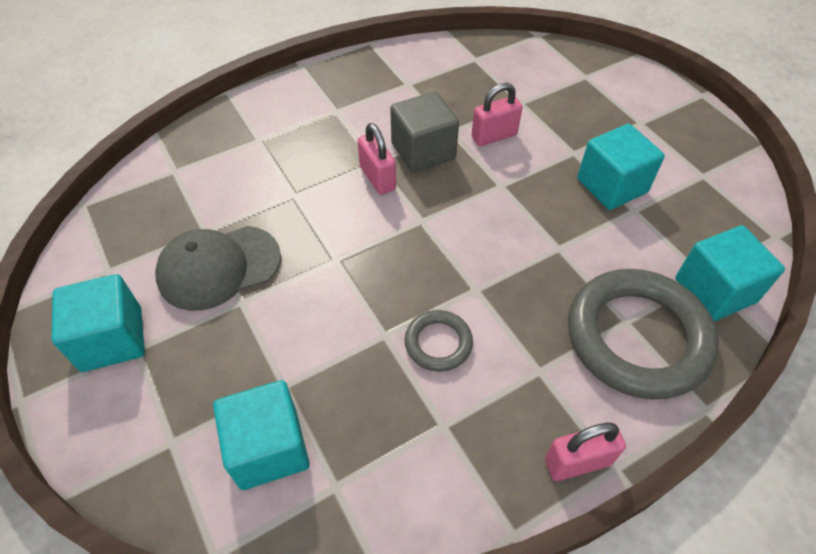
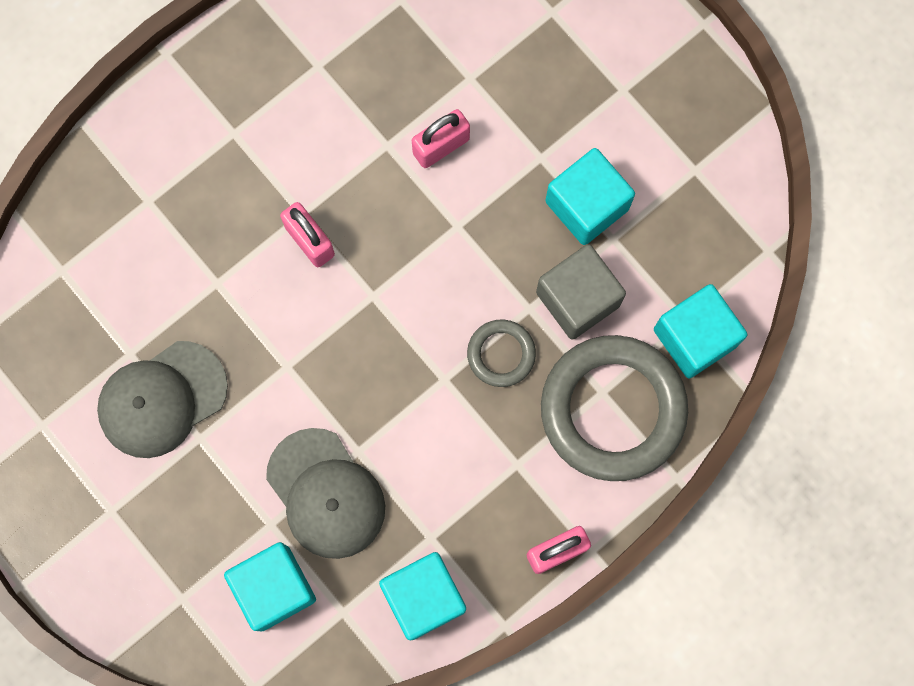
camera: 10 degrees left, 25 degrees up
(112, 339) = (82, 505): turquoise cube -> turquoise cube (423, 597)
(345, 367) = (326, 494): none -> grey cap
(423, 151) = (357, 187): grey cube -> grey cube (578, 299)
(438, 343) = (413, 451): grey ring -> grey ring (501, 354)

